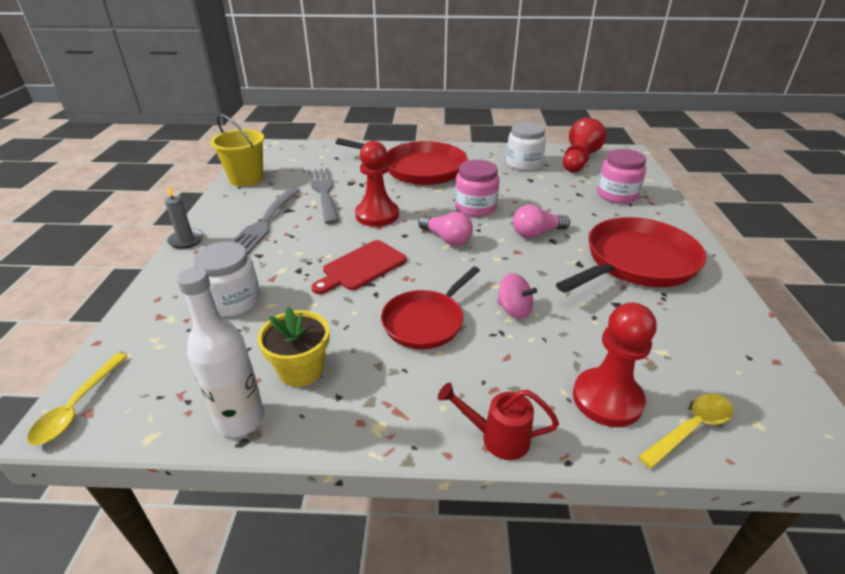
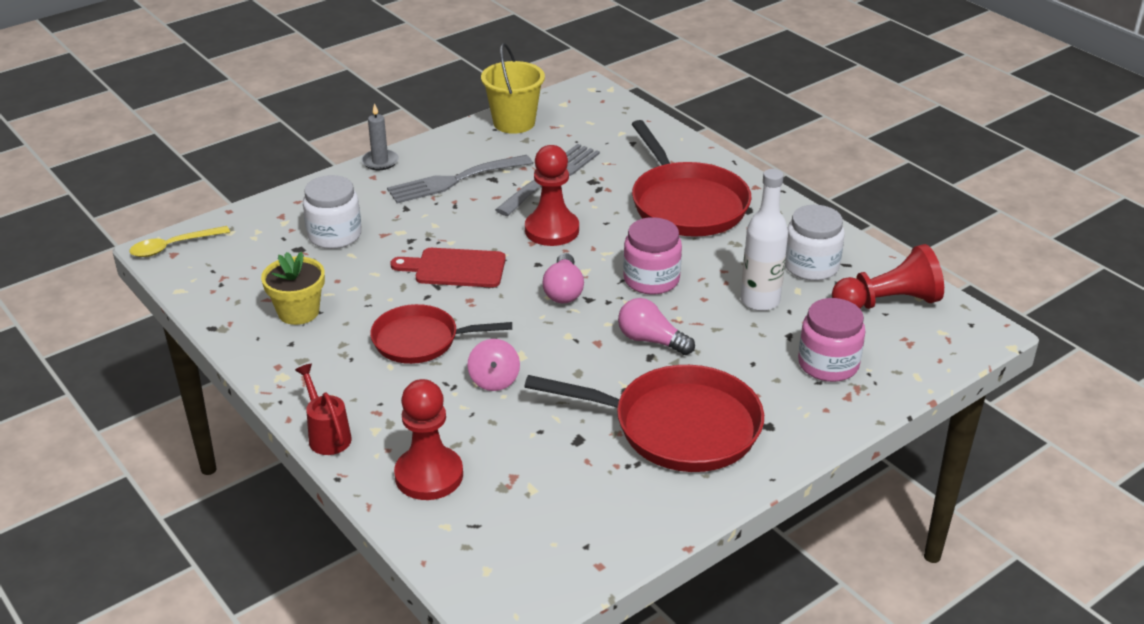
camera: 50 degrees right, 0 degrees up
(240, 419) = (228, 315): white bottle -> white bottle (760, 301)
(691, 428) = (440, 532): yellow spoon -> none

